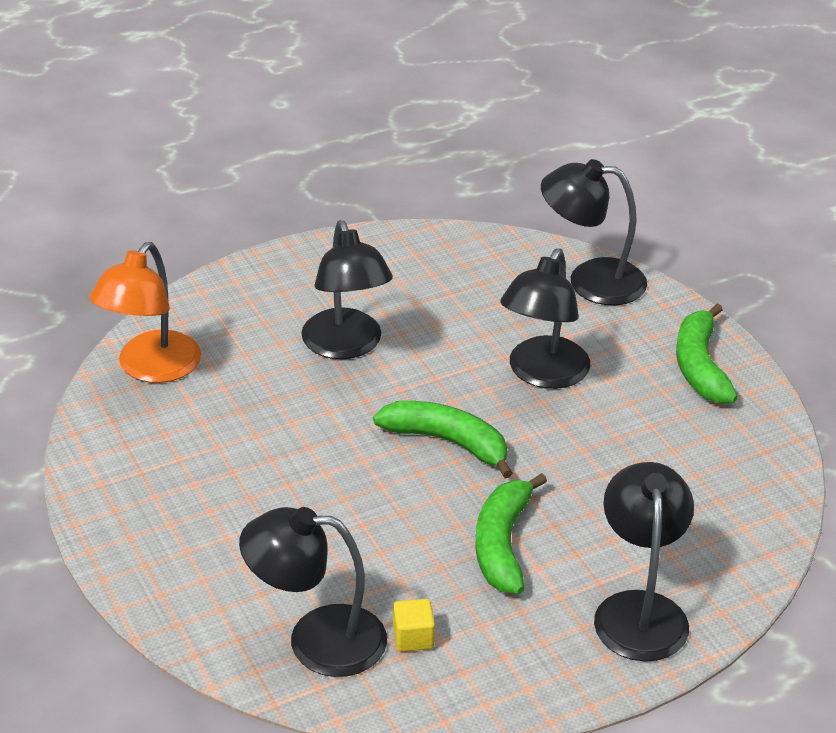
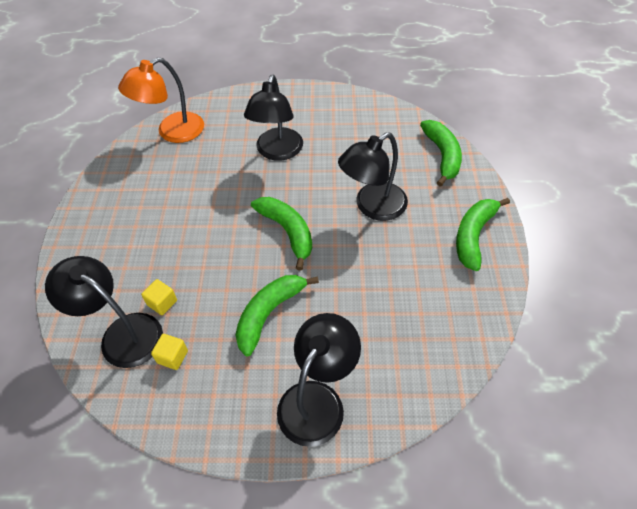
camera: 30 degrees right, 15 degrees up
(342, 585) = (162, 303): none -> yellow cube
(590, 281) = (442, 156): black lamp -> green banana

